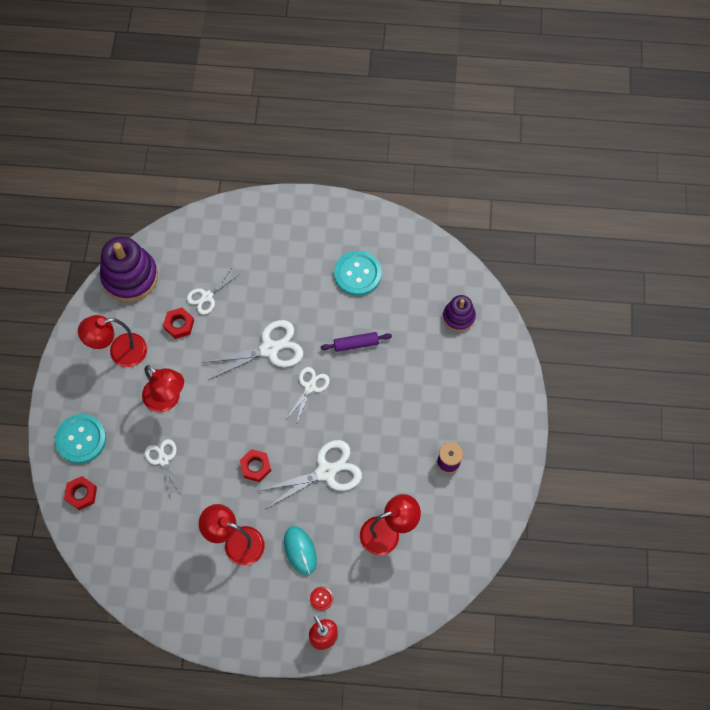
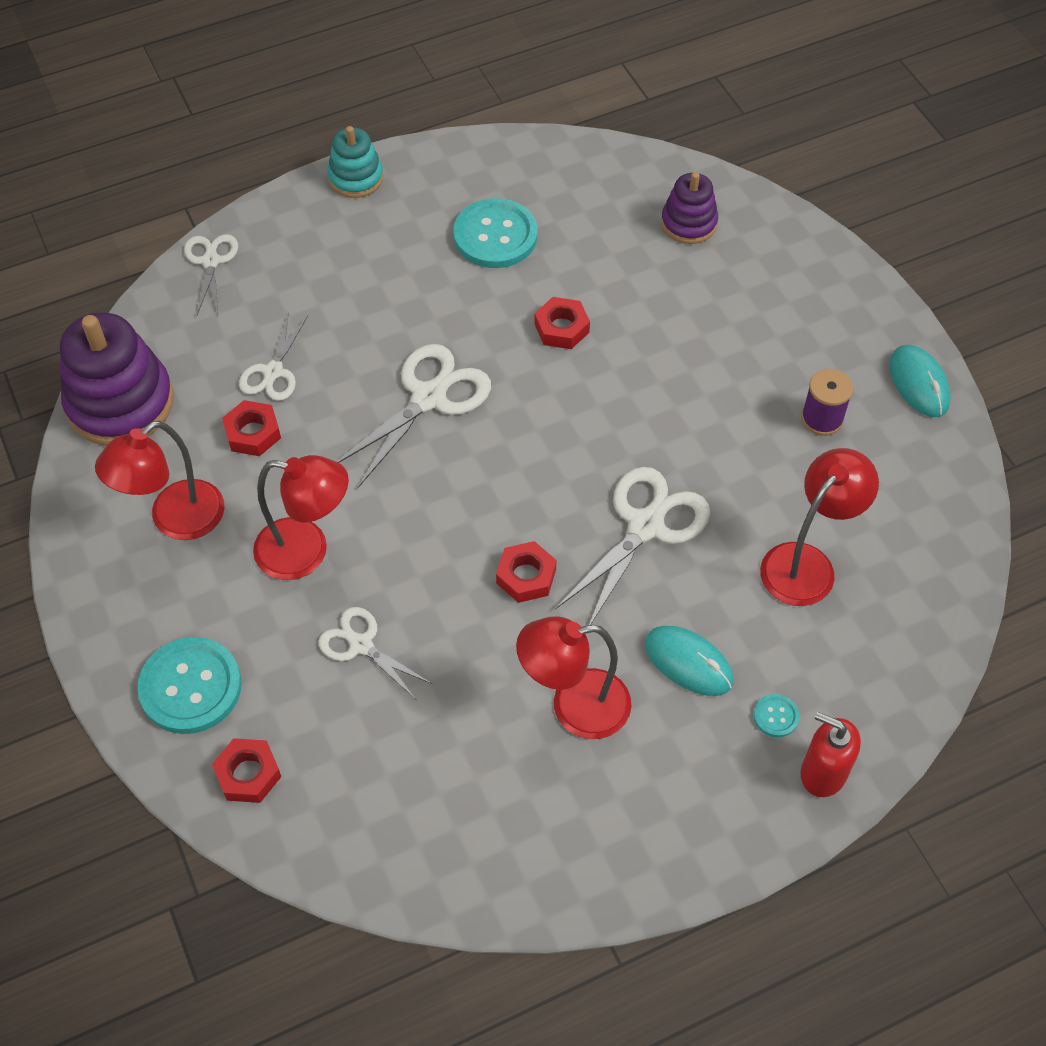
camera: 30 degrees left, 10 degrees down
(310, 204) = (356, 178): none -> turquoise stacking toy
(310, 387) = (532, 419): white scissors -> white scissors (210, 261)
(321, 598) = (776, 716): red button -> turquoise button
(356, 344) = (561, 328): purple rolling pin -> red nut
(510, 469) = (918, 383): none -> turquoise mouse

